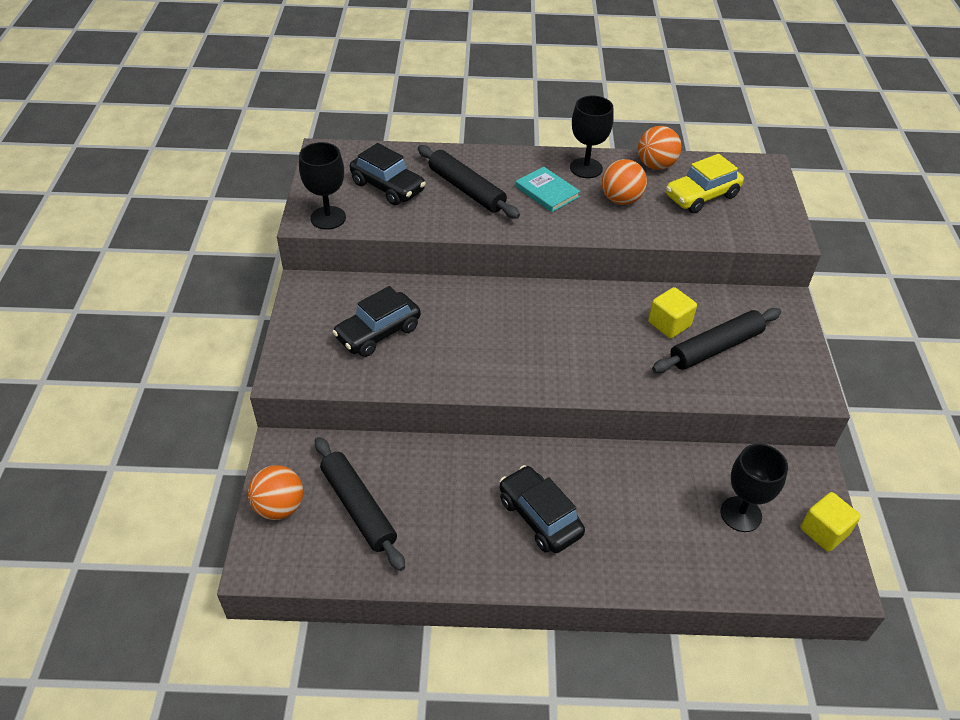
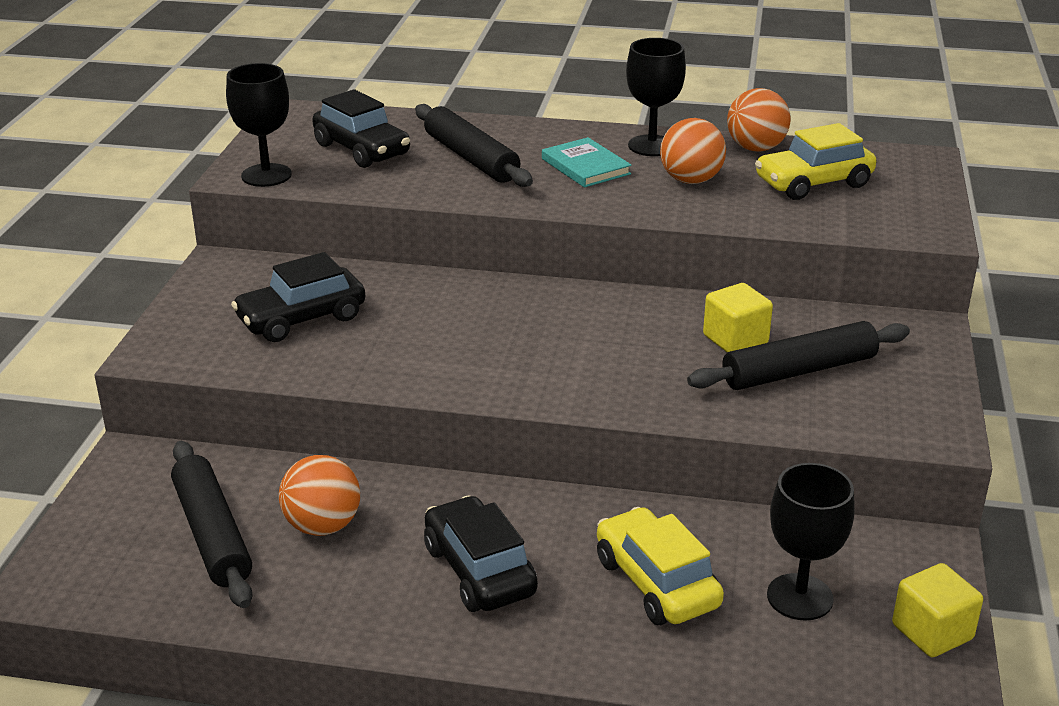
camera: 10 degrees right, 15 degrees down
(279, 507) = (99, 523): orange ball -> orange ball (322, 526)
(652, 513) = (656, 583): none -> yellow car

